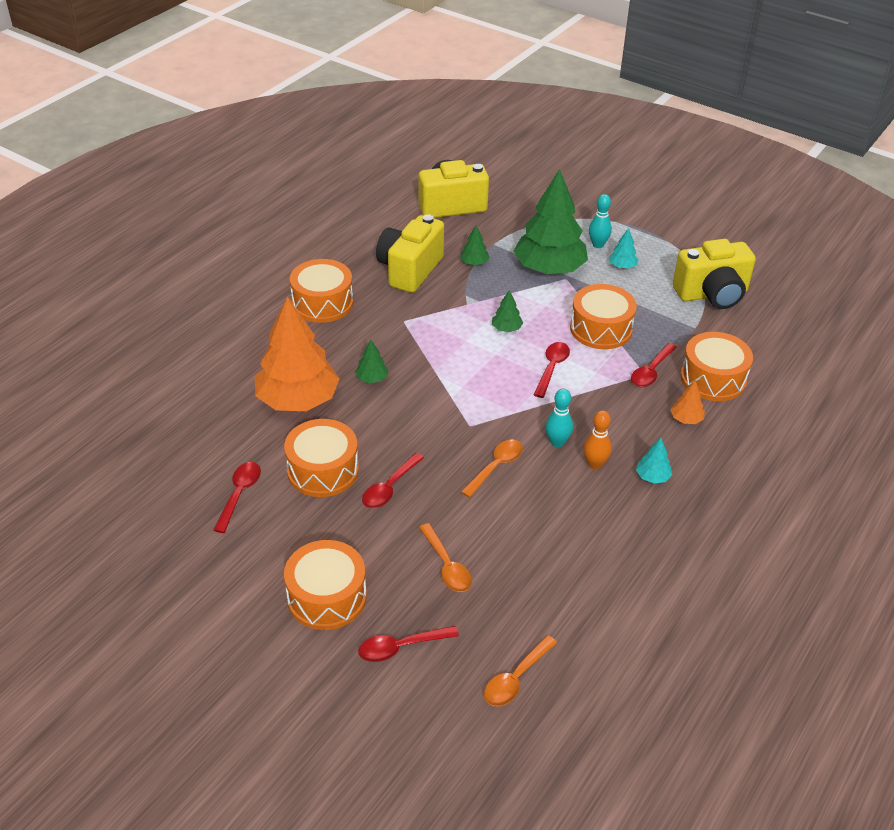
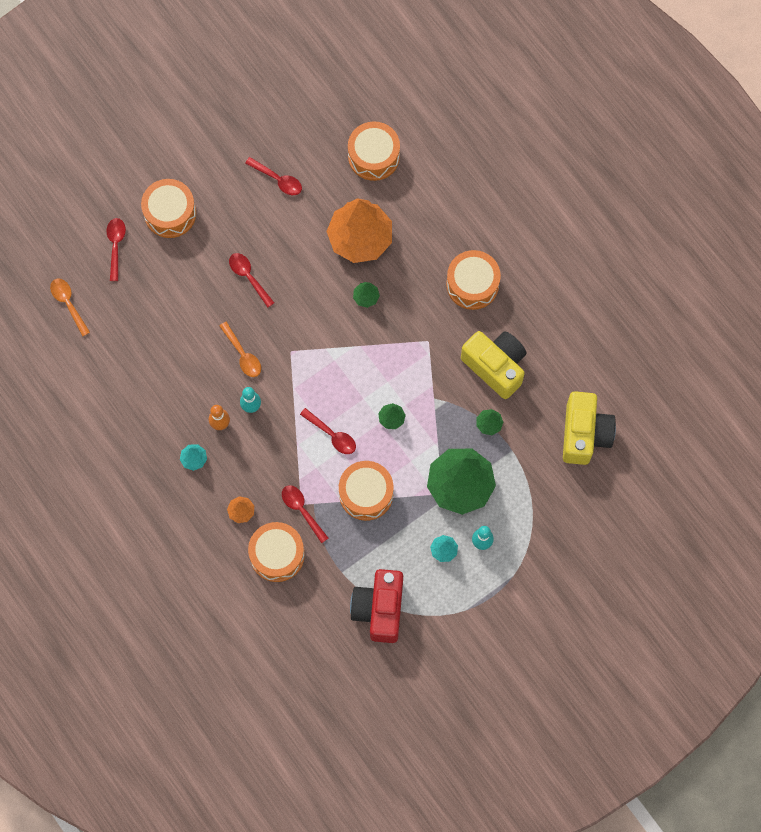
camera: 110 degrees right, 30 degrees up
(323, 470) = (281, 238): orange drum -> orange drum (373, 156)
(447, 566) = (167, 292): orange spoon -> none
(712, 294) = (379, 609): yellow camera -> red camera

